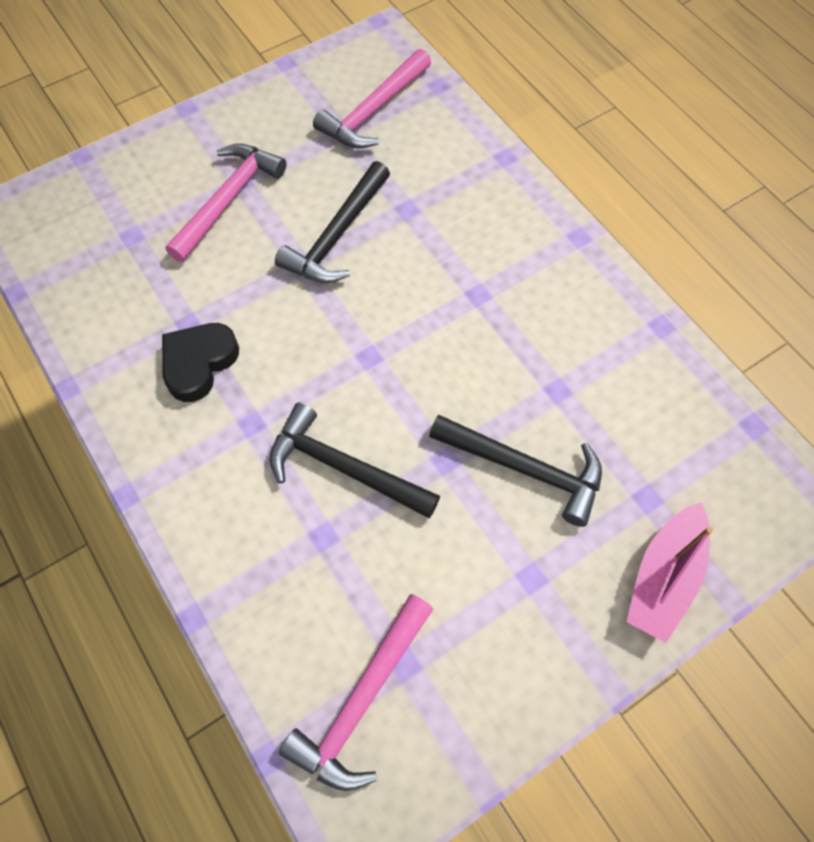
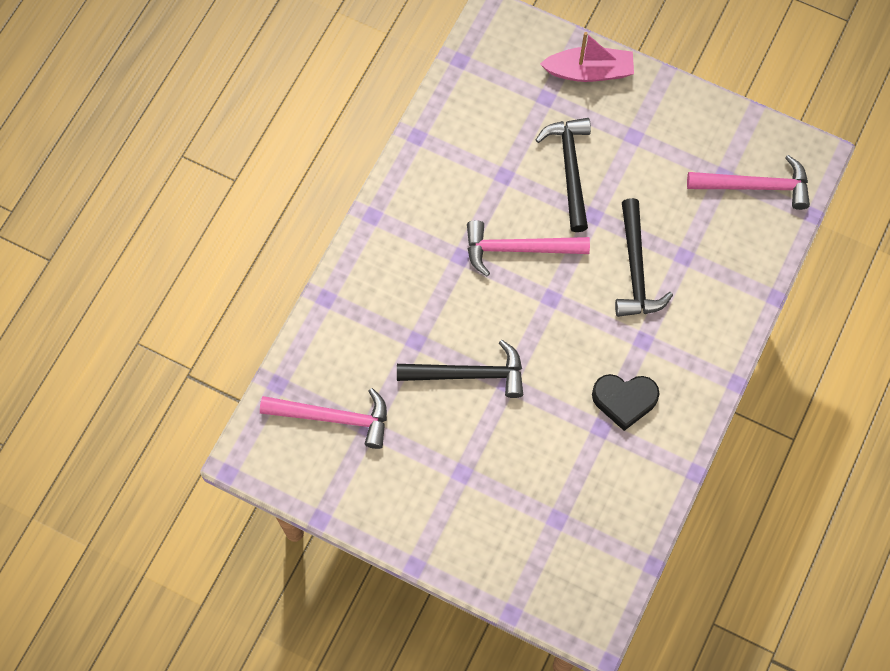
camera: 120 degrees left, 5 degrees up
(228, 200) = (484, 471): pink hammer -> pink hammer (518, 249)

